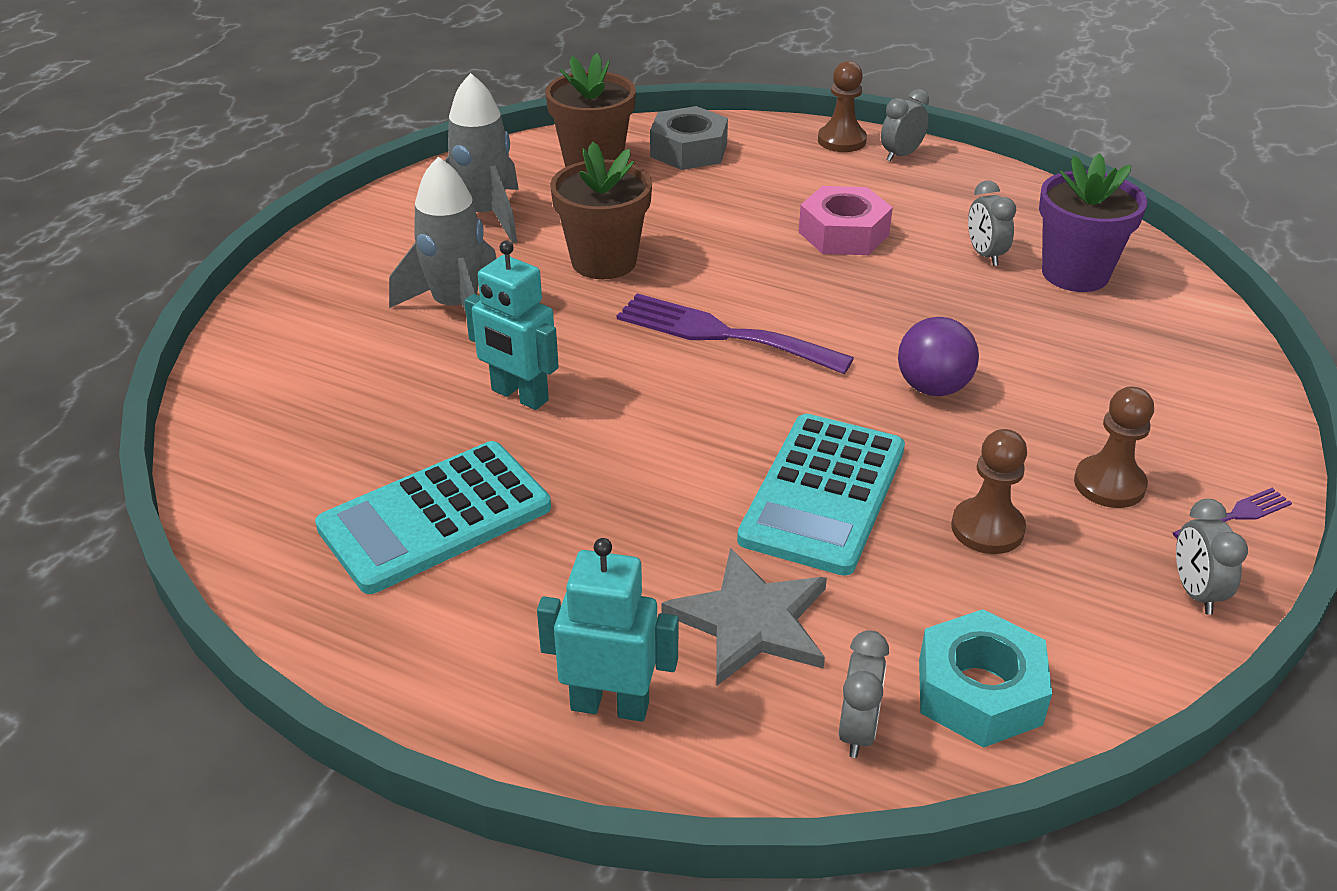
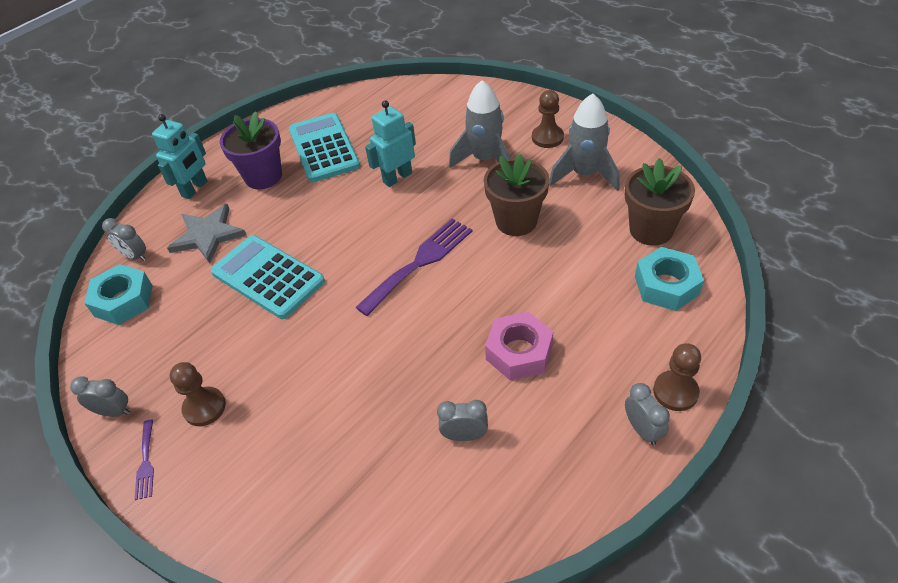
camera: 110 degrees right, 10 degrees up
(688, 150) = (666, 285): grey nut -> turquoise nut
(933, 388) = (326, 350): purple ball -> none
(987, 528) = (207, 337): brown pawn -> brown pawn (547, 137)
(1075, 274) = (419, 490): purple flower pot -> purple flower pot (263, 176)

